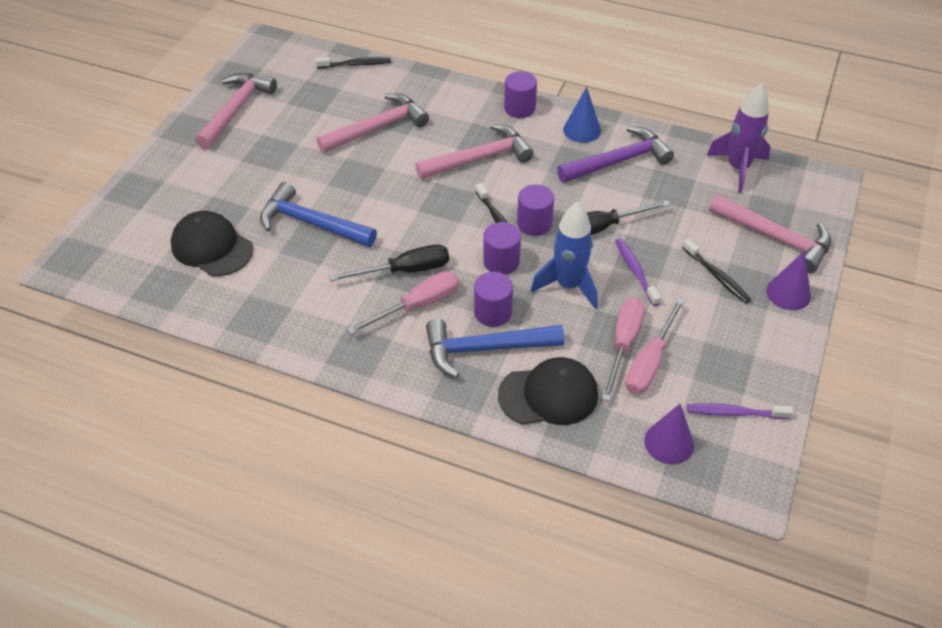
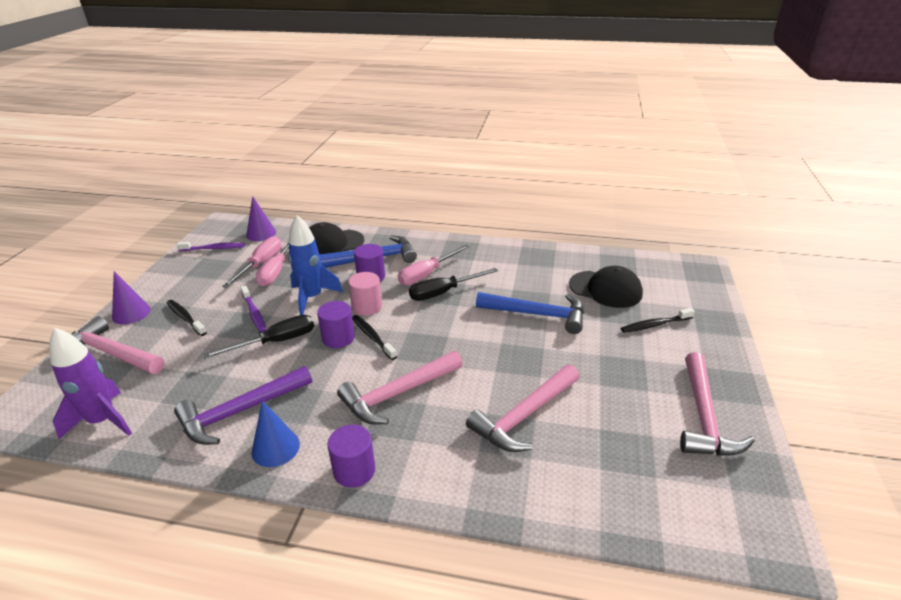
camera: 170 degrees right, 15 degrees down
(356, 64) = (605, 517): black toothbrush -> black toothbrush (655, 325)
(501, 262) = (367, 307): purple cylinder -> pink cylinder

